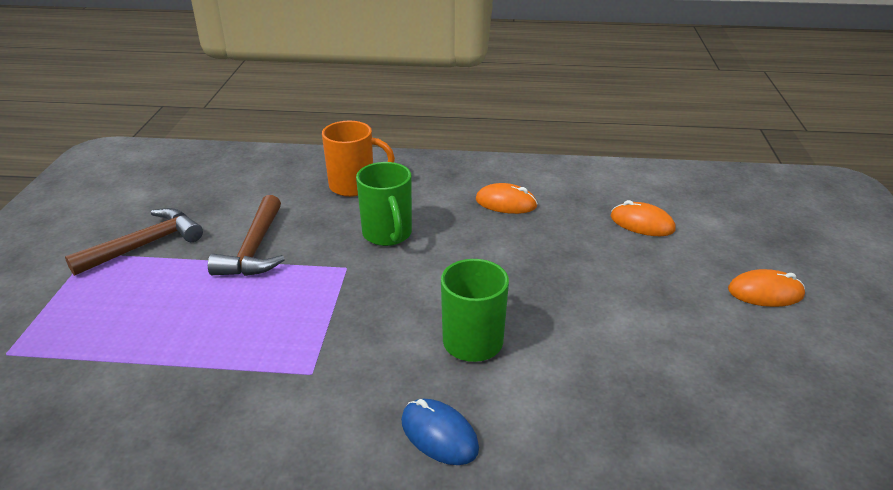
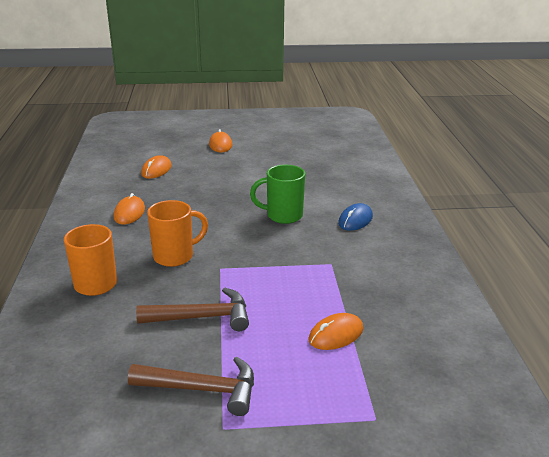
camera: 100 degrees left, 5 degrees down
(145, 245) = (203, 389): brown hammer -> brown hammer turned 150 degrees clockwise
(155, 348) = (336, 334): none -> orange mouse
(387, 235) = (175, 256): green mug -> orange mug

